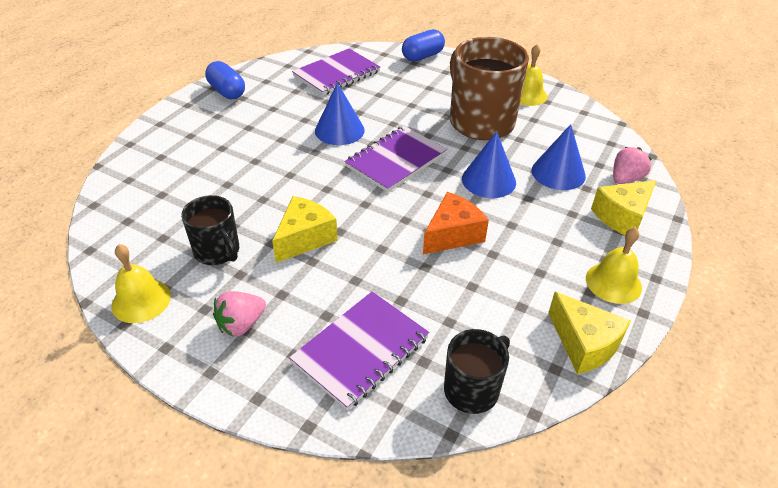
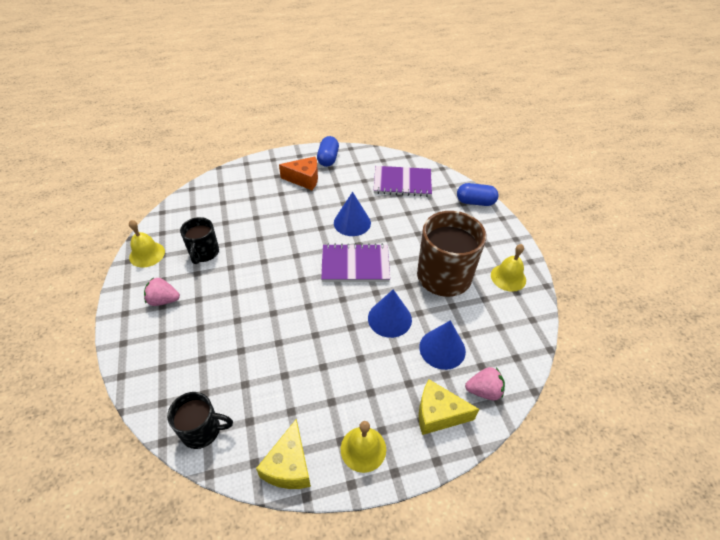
camera: 45 degrees right, 5 degrees up
(304, 238) = (247, 276): yellow cheese -> none
(360, 350) = (188, 360): purple notebook -> none
(452, 234) = (318, 336): orange cheese -> orange cheese (304, 179)

